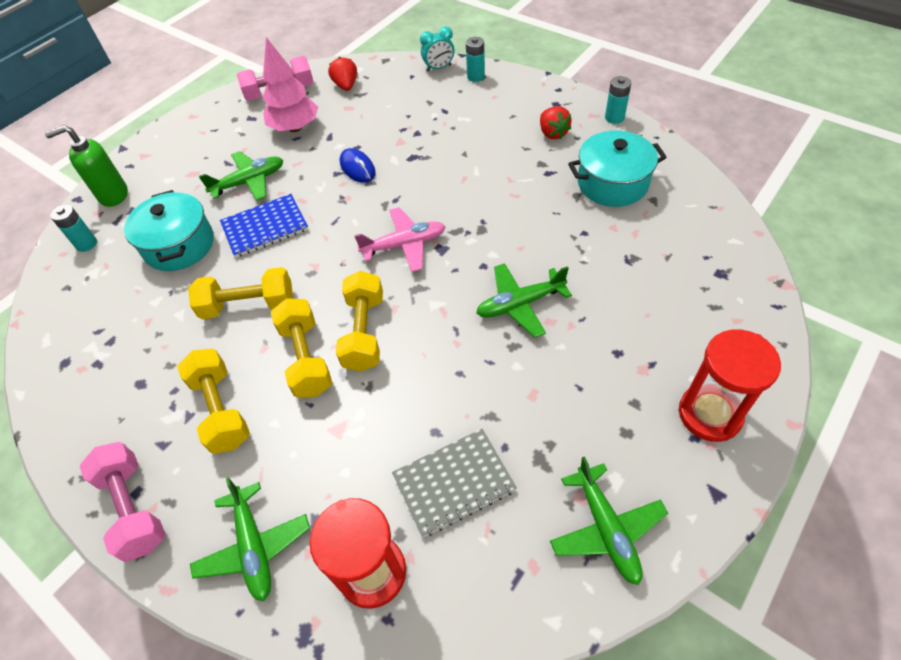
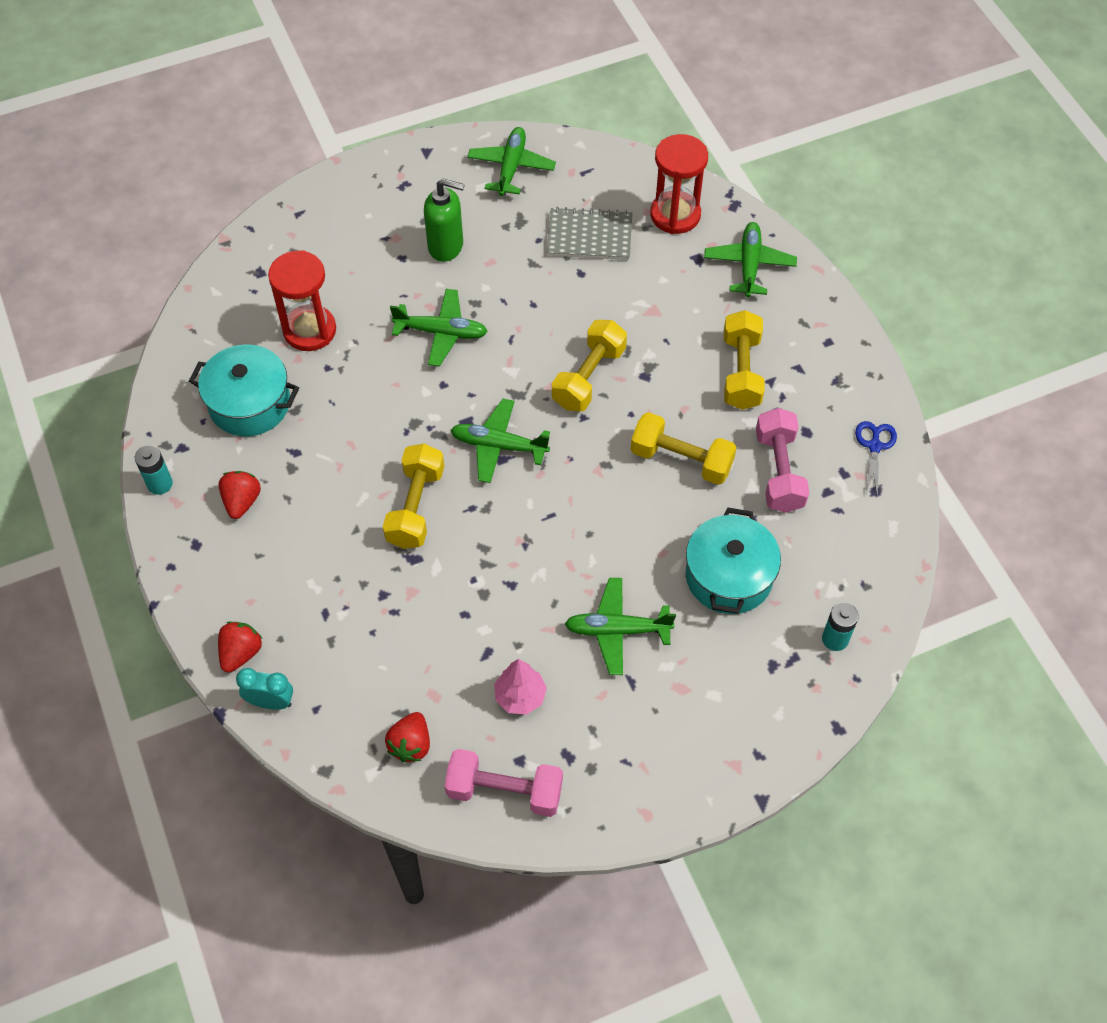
camera: 155 degrees left, 5 degrees up
(69, 402) = (875, 446): none -> blue scissors
(113, 195) = (790, 707): green soap dispenser -> green soap dispenser (446, 246)
(134, 508) = (831, 331): pink dumbbell -> pink dumbbell (779, 471)
(265, 227) = (627, 549): blue notebook -> none
(295, 128) = (520, 696): pink tree -> pink tree, size x0.65
(306, 358) = (651, 380): yellow dumbbell -> yellow dumbbell (415, 507)
(357, 168) = (484, 578): blue mouse -> none
(404, 245) = (498, 446): pink plane -> green plane
(476, 76) = (241, 653): turquoise battery -> red strawberry
(709, 414) = (382, 190): red hourglass -> red hourglass (309, 330)

